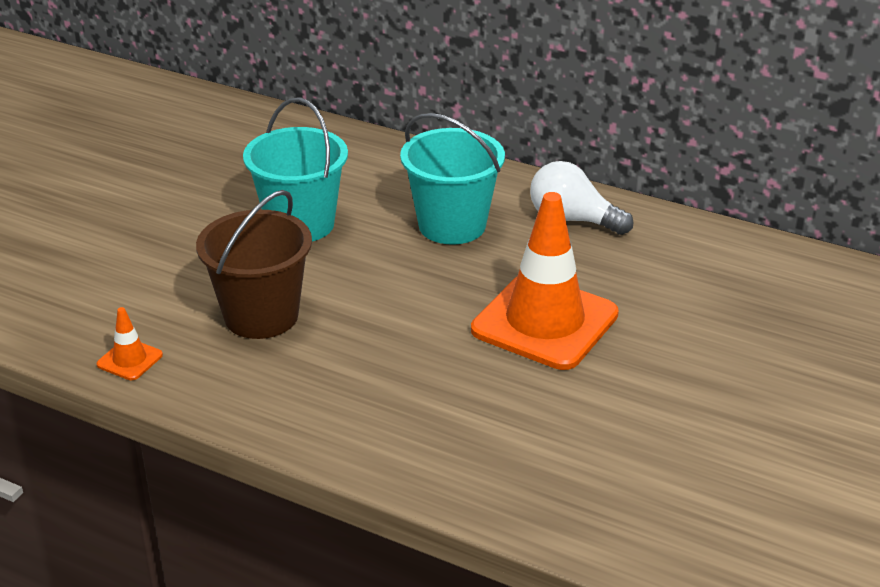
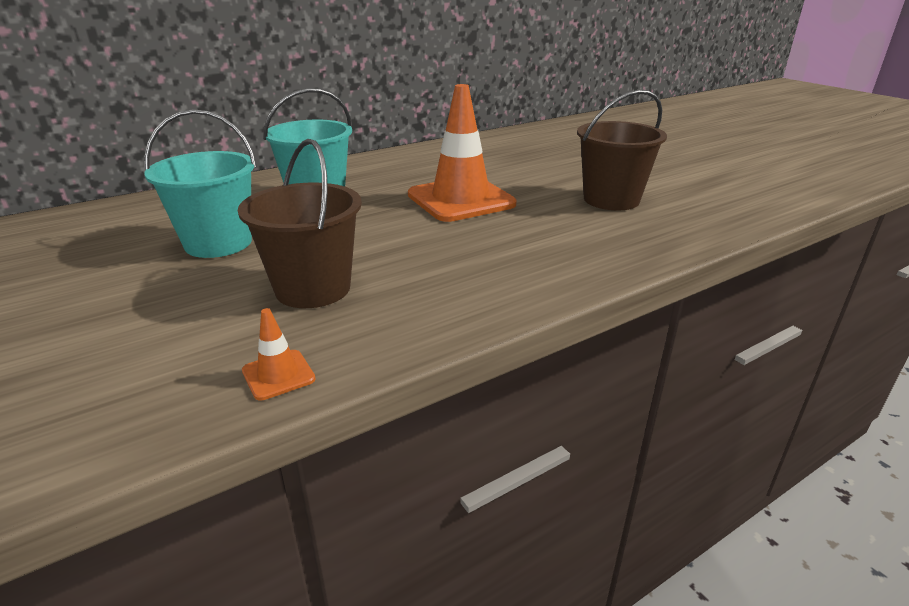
camera: 60 degrees left, 5 degrees down
(573, 220) = (370, 168): white light bulb -> none
(671, 443) = (611, 200): none -> brown bucket

